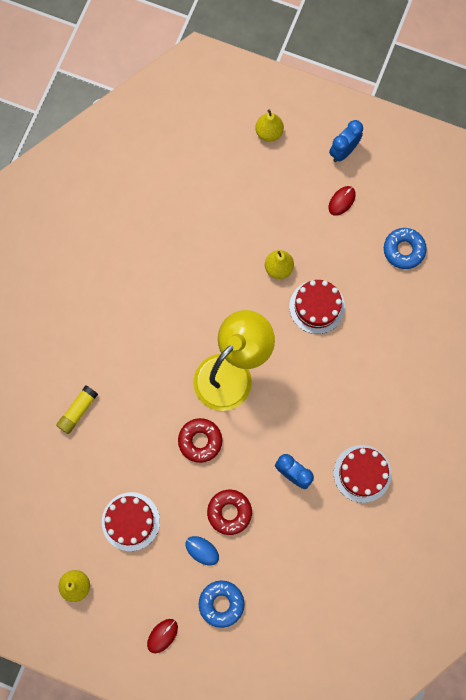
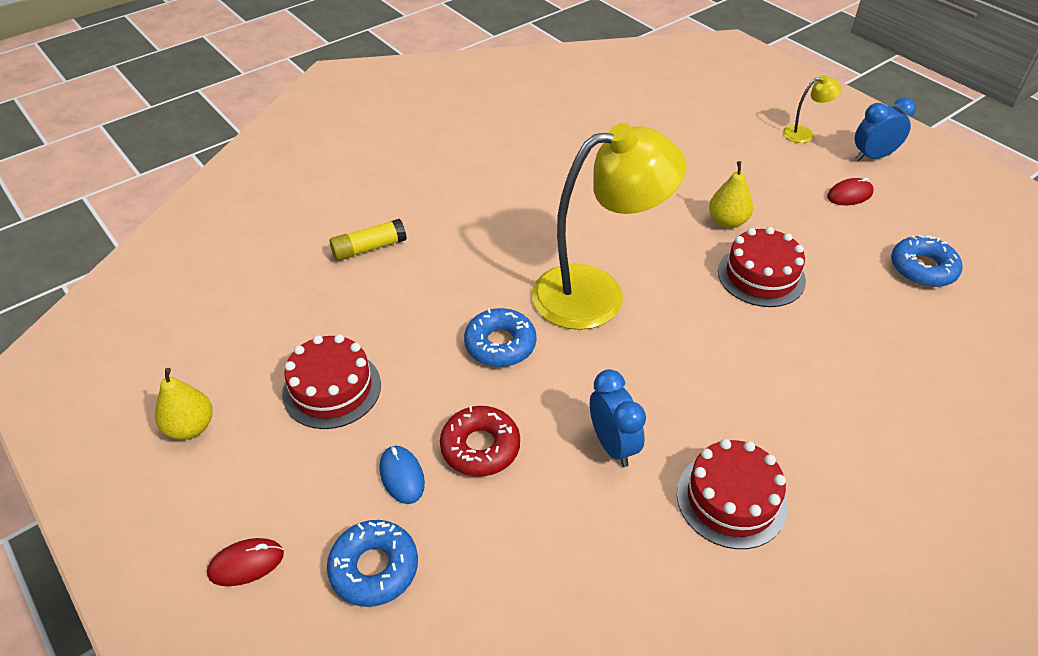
camera: 30 degrees right, 30 degrees down
(200, 441) = (500, 344): red donut -> blue donut
(269, 132) = (782, 114): yellow pear -> none
(291, 148) = (804, 134): none -> yellow lamp

